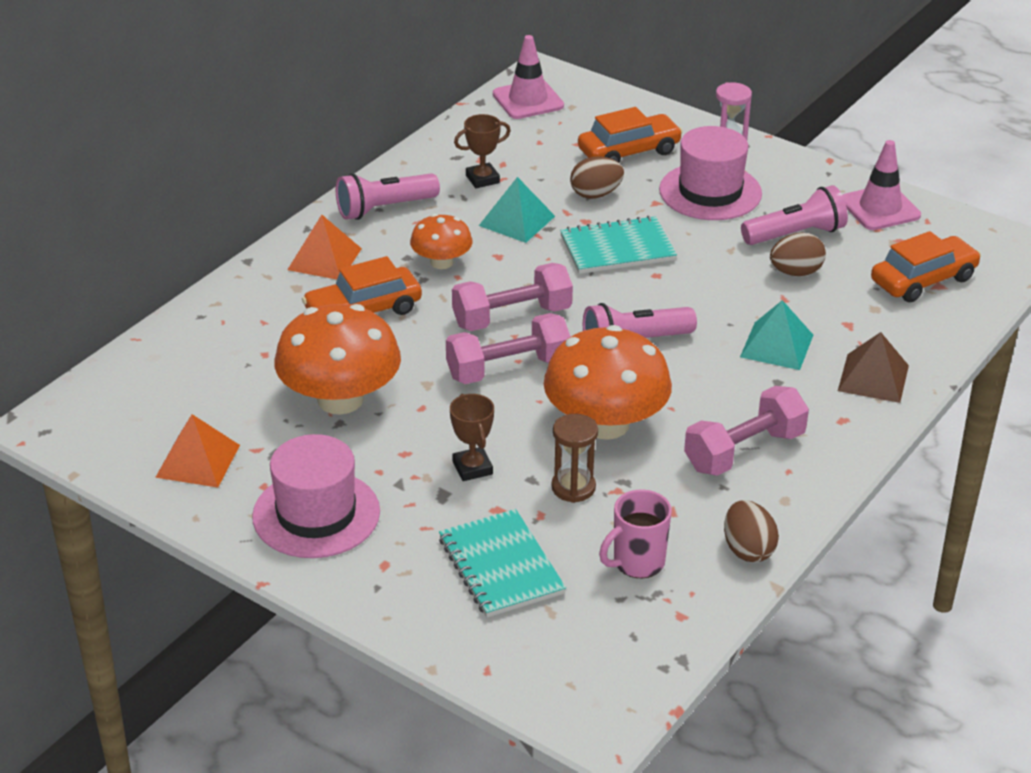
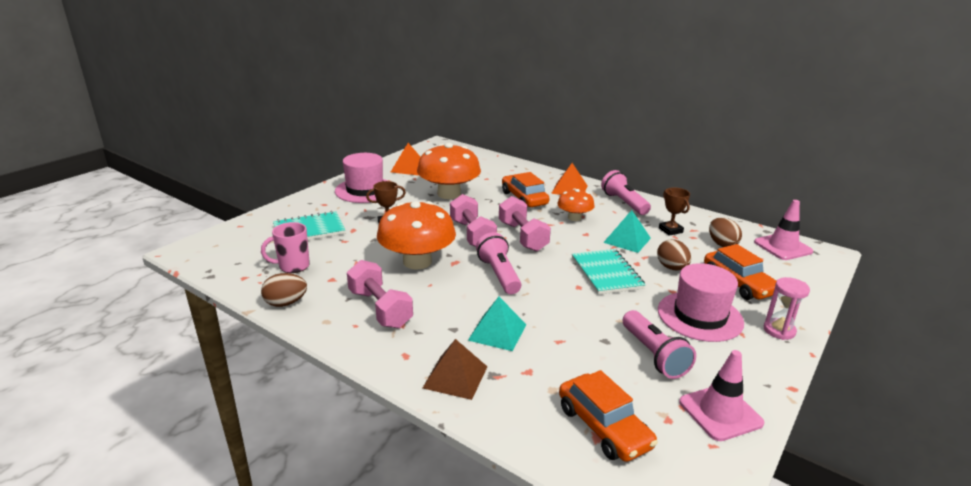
camera: 90 degrees right, 10 degrees down
(573, 487) = (363, 250): brown hourglass -> none
(637, 563) = (293, 266): pink mug -> pink mug turned 75 degrees counterclockwise
(795, 272) = (597, 350): brown egg -> brown egg (722, 244)

